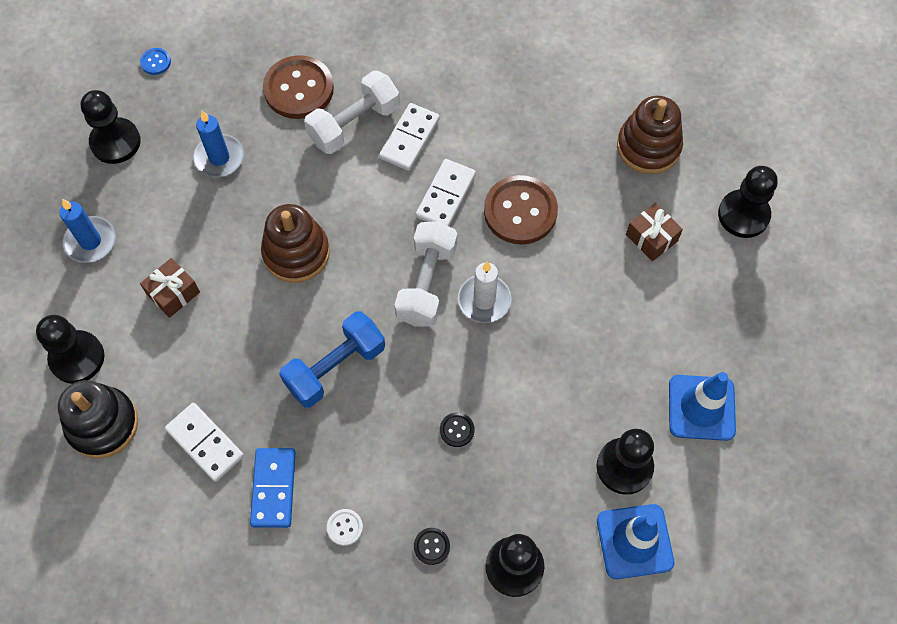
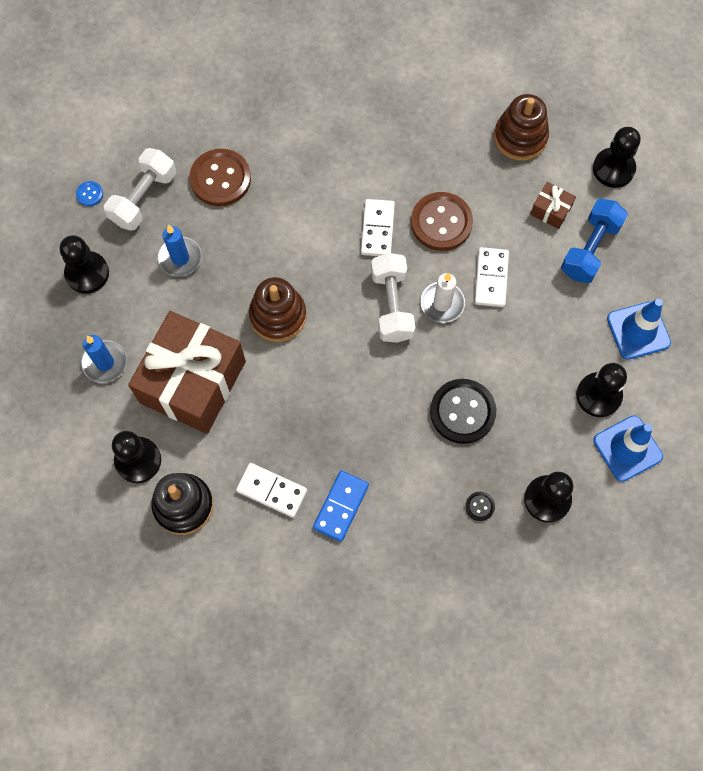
camera: 20 degrees left, 5 degrees up
(173, 293) = (192, 382): brown gift -> brown gift, size x2.48
(273, 488) = (341, 506): blue domino -> blue domino turned 45 degrees clockwise
(335, 367) = (348, 396): blue dumbbell -> blue dumbbell (590, 249)
(345, 527) = (408, 516): white button -> none
(354, 124) = (279, 194): white dumbbell -> white dumbbell (144, 198)
(409, 139) = (329, 191): white domino -> white domino (491, 278)
(457, 430) = (462, 412): black button -> black button, size x2.30

